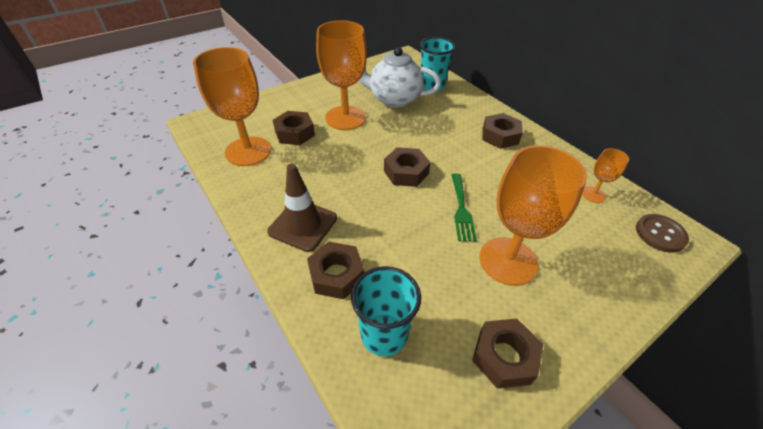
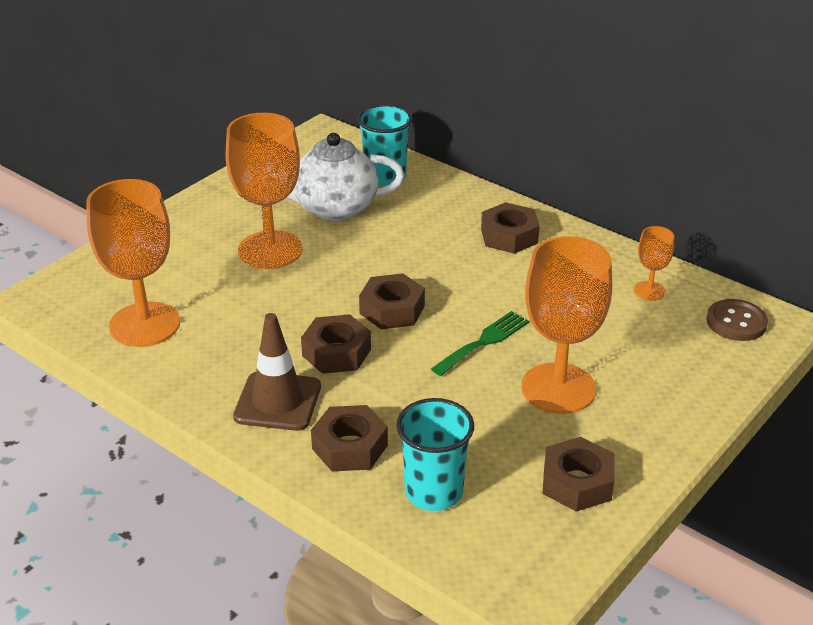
camera: 15 degrees left, 10 degrees down
(294, 133) = (202, 286): brown nut -> brown nut (336, 352)
(461, 209) = (483, 342): green fork -> green fork turned 120 degrees counterclockwise

